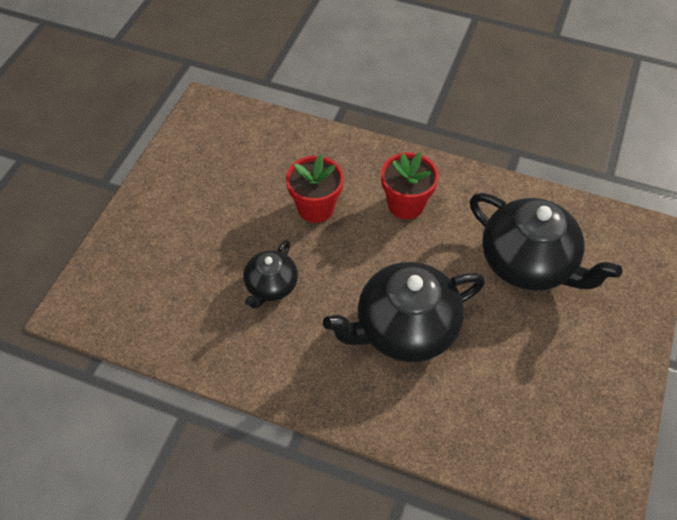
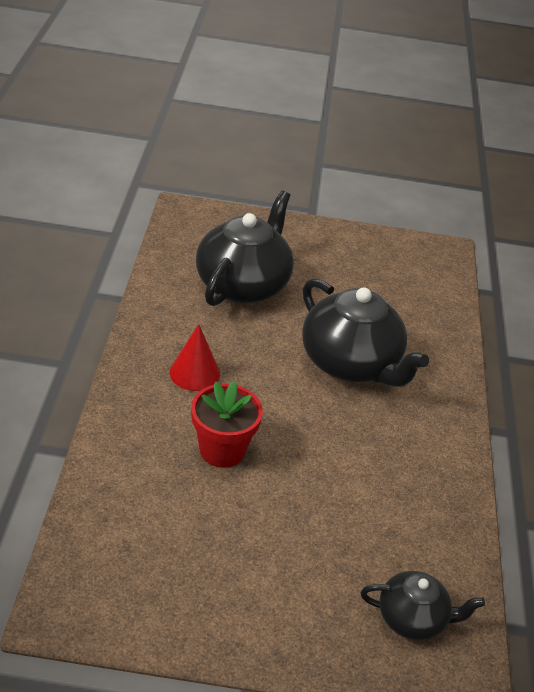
camera: 110 degrees left, 15 degrees down
(271, 286) = (345, 474): black teapot -> black teapot (413, 618)
(406, 204) = (194, 373): red flower pot -> red cone

